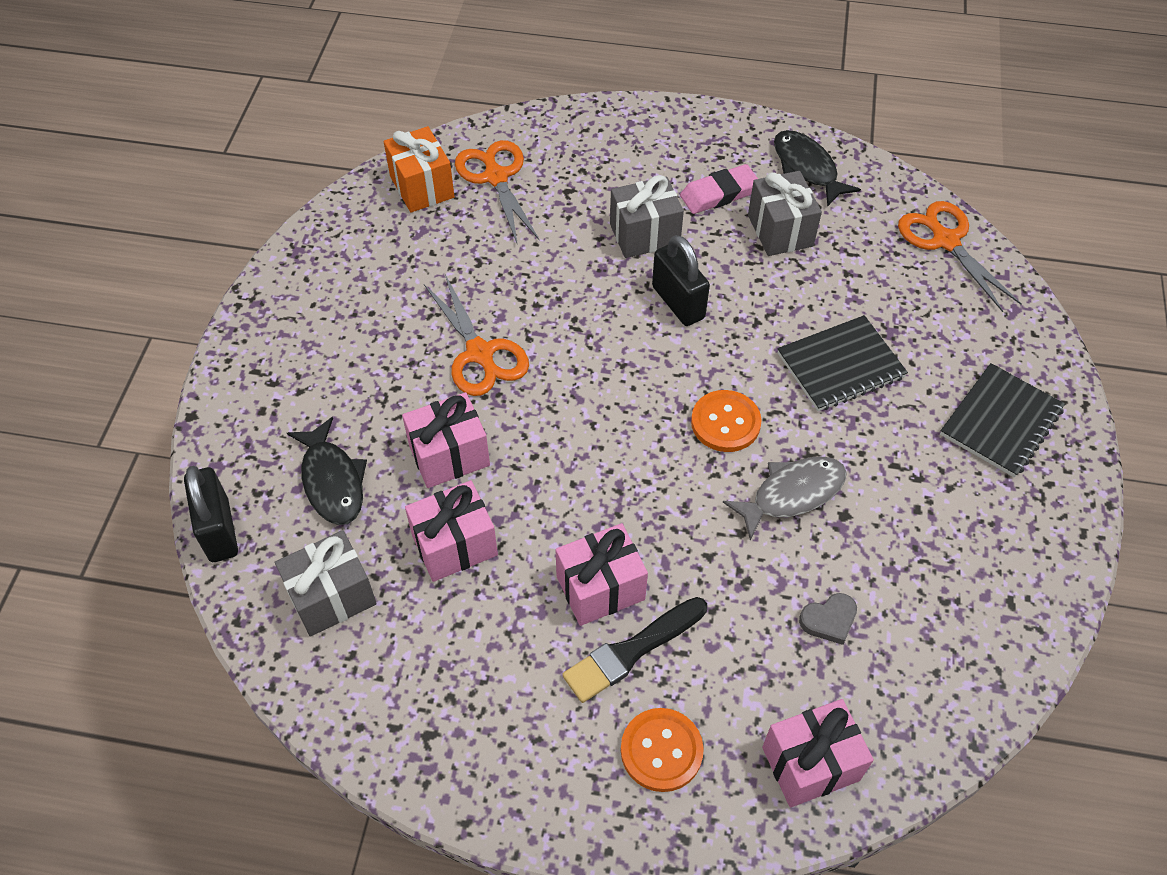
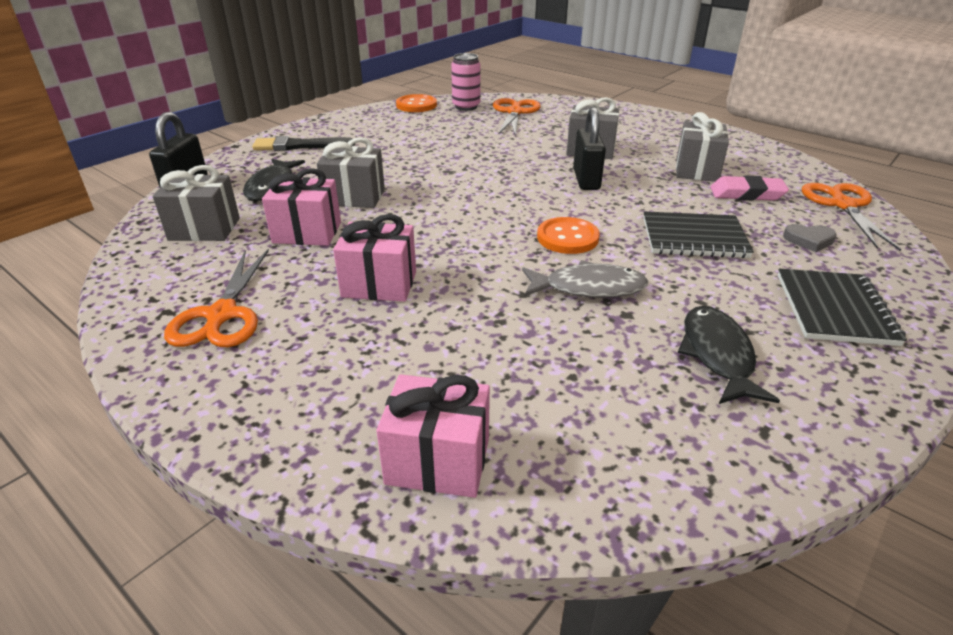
camera: 30 degrees right, 20 degrees down
(422, 187) = (466, 107): orange gift -> pink can
(449, 455) = (354, 197): pink gift -> grey gift
(480, 353) = (426, 166): orange scissors -> orange scissors (222, 315)
(631, 651) = (362, 325): black brush -> black brush (299, 146)
(661, 750) = (316, 391): orange button -> orange button (416, 105)
(719, 194) = (662, 147): pink eraser -> pink eraser (746, 194)
(807, 168) = (742, 151): black fish -> black fish (717, 355)
(829, 620) = (552, 370): grey heart -> grey heart (809, 240)
(1001, 422) = (835, 309): black notebook -> black notebook turned 60 degrees counterclockwise

